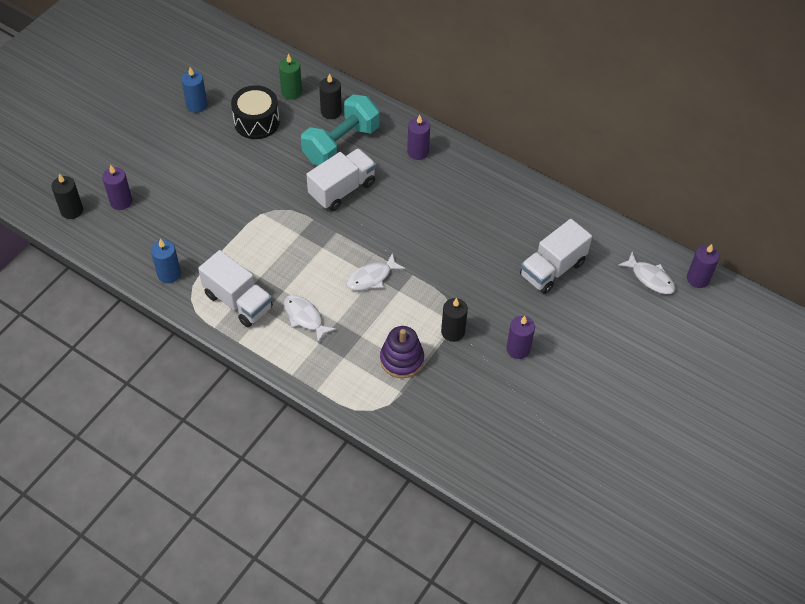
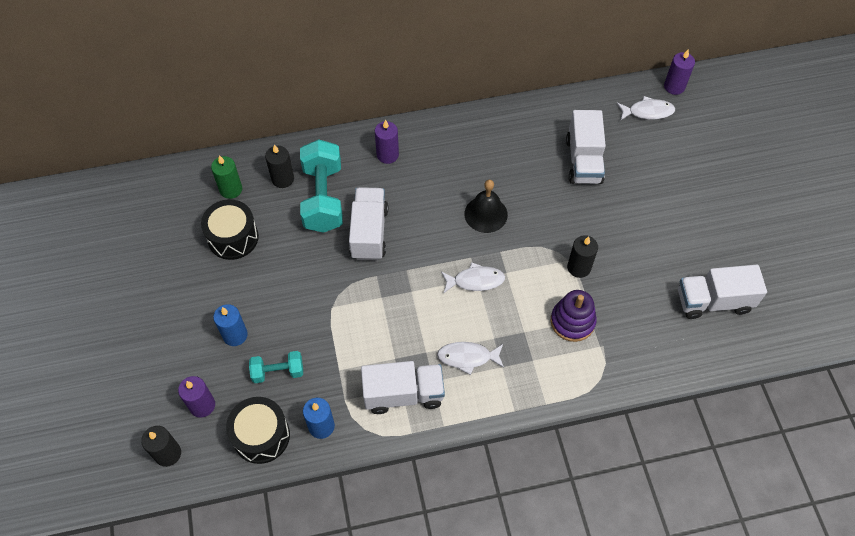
camera: 45 degrees left, 5 degrees up
(130, 248) = (261, 436): none -> black drum
(184, 221) = (278, 372): none -> turquoise dumbbell
(197, 105) = (164, 267): blue candle -> blue candle (235, 335)
(371, 277) = (475, 281): white fish -> white fish turned 105 degrees counterclockwise
(434, 243) = (486, 214): none -> black bell
(518, 349) = (633, 239): purple candle -> none
(520, 439) = (713, 301): none -> white truck

